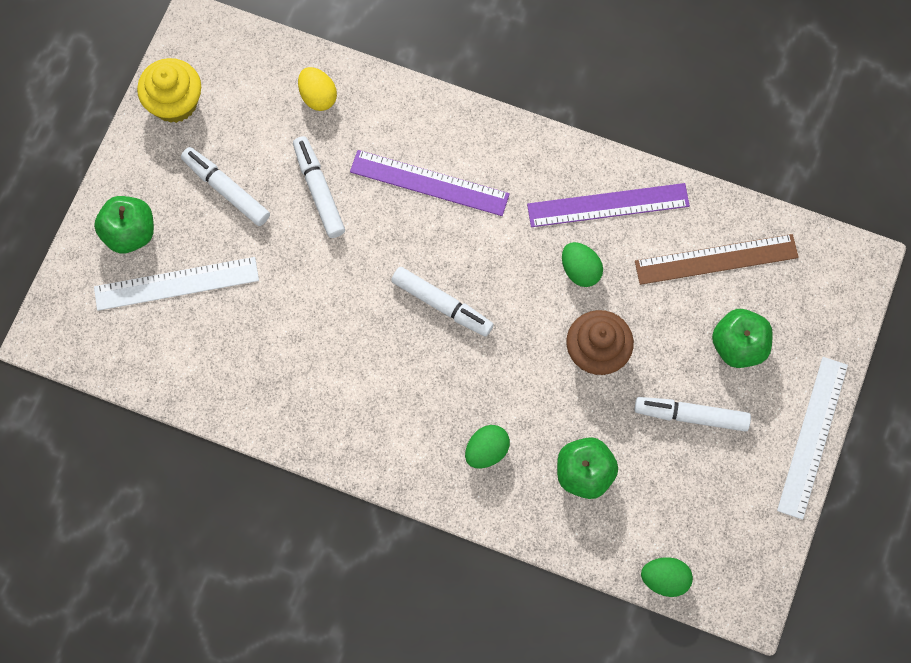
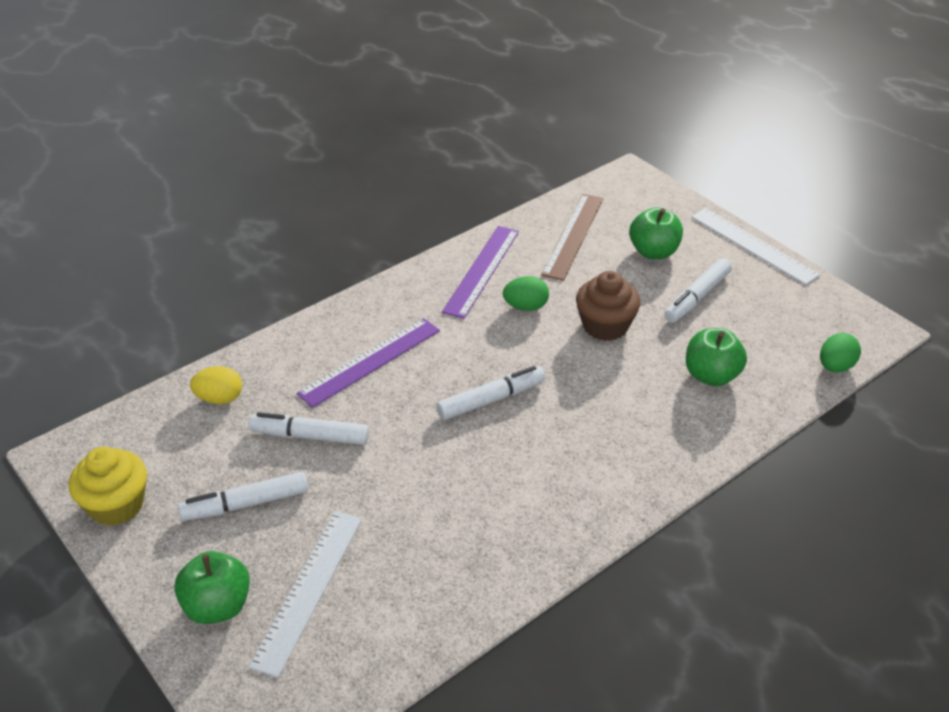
camera: 60 degrees left, 30 degrees down
(486, 451) = (652, 427): green egg -> none

